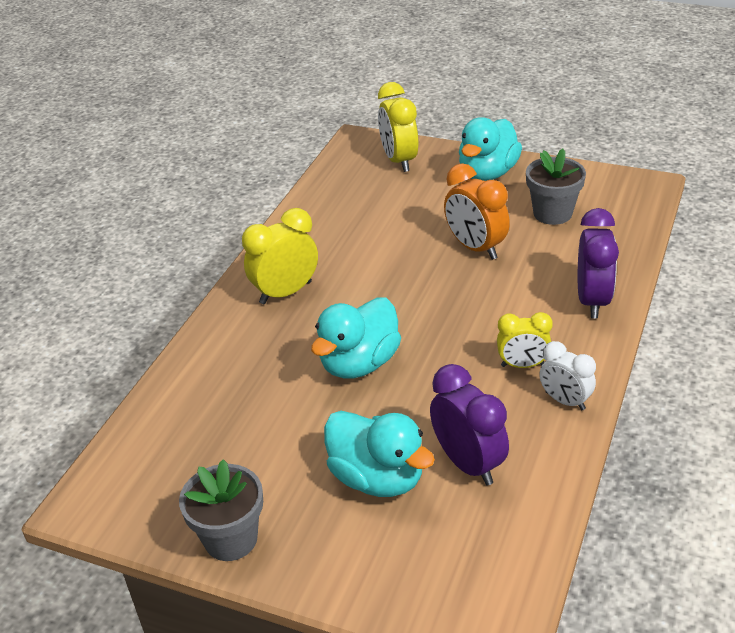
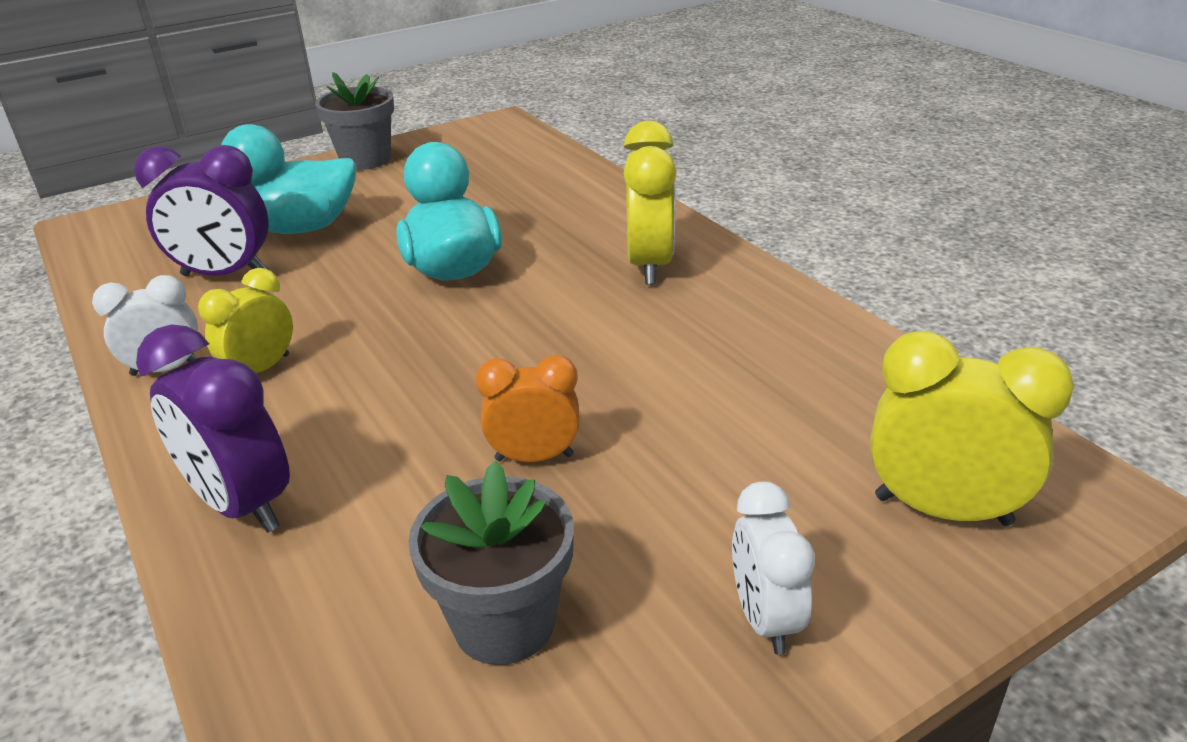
camera: 125 degrees right, 5 degrees down
(475, 248) = (534, 457): orange clock -> orange clock, size x0.65
(487, 173) = (765, 619): turquoise duck -> white clock

